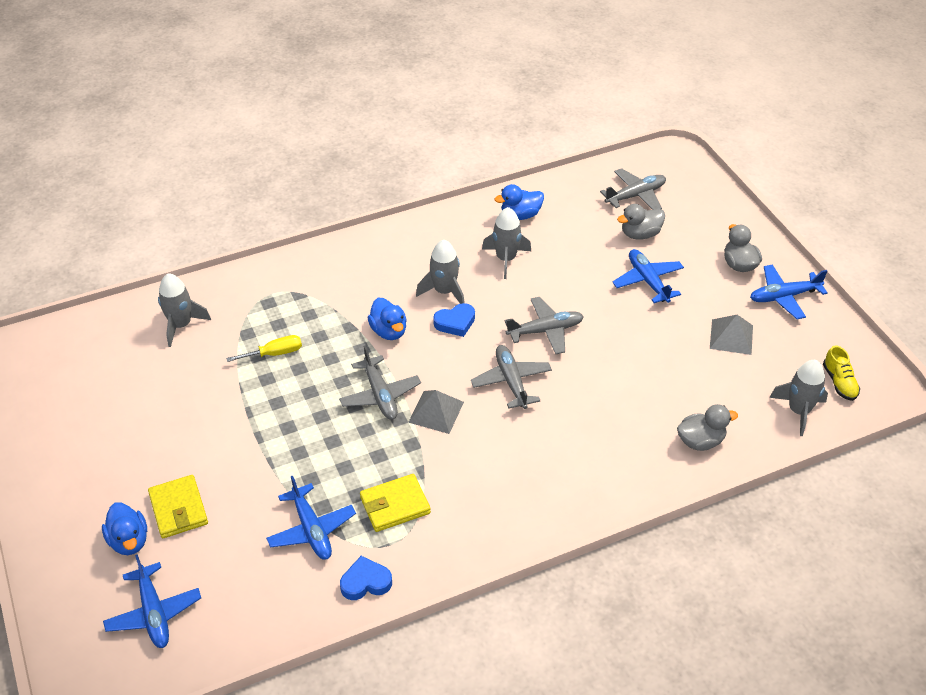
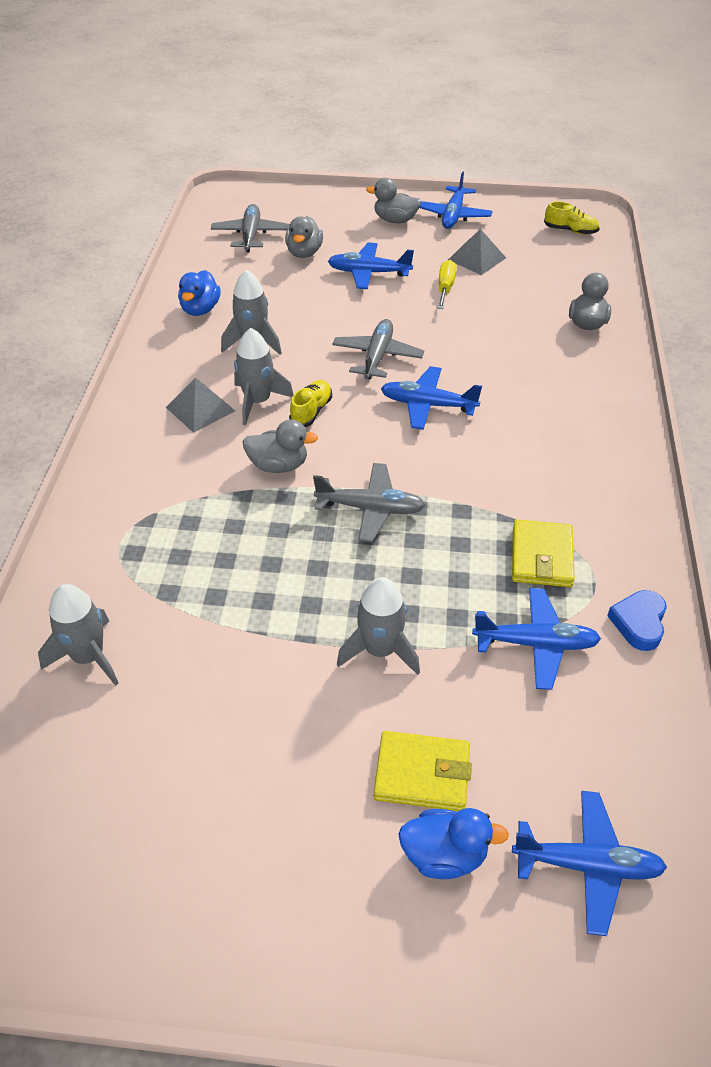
camera: 60 degrees left, 0 degrees up
(275, 353) = (227, 577): yellow screwdriver -> yellow screwdriver (445, 288)
(389, 331) = (278, 465): blue duck -> grey duck
(436, 412) = (429, 474): grey pyramid -> grey pyramid (200, 409)
(455, 323) = (311, 411): blue heart -> yellow shoe
(511, 381) = (427, 405): grey plane -> blue plane
(798, 411) = (587, 261): grey rocket -> grey rocket (380, 650)

